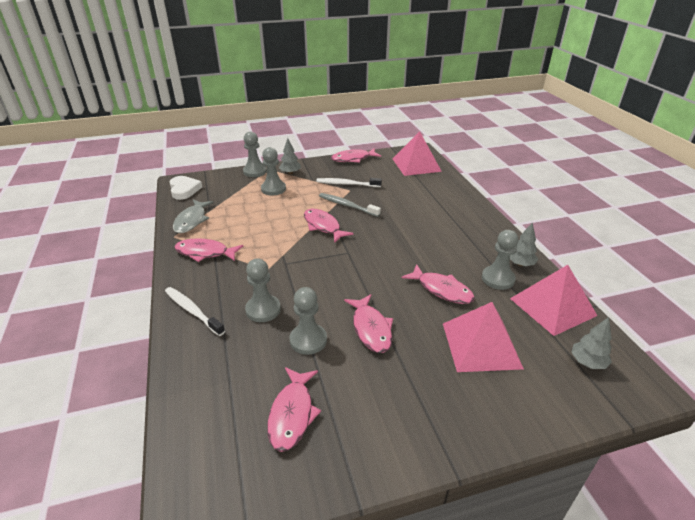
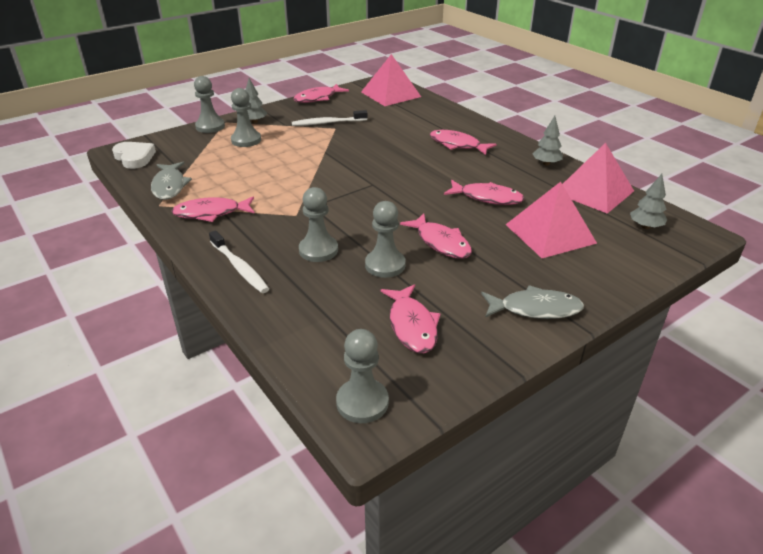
camera: 20 degrees left, 0 degrees up
(192, 311) = (239, 267): white toothbrush -> white toothbrush turned 150 degrees counterclockwise
(323, 226) = (329, 165): pink fish -> pink fish (457, 145)
(347, 205) = (342, 143): grey toothbrush -> none
(417, 431) = (535, 309): none -> grey fish
(498, 279) = (533, 179): grey pawn -> grey pawn (362, 402)

